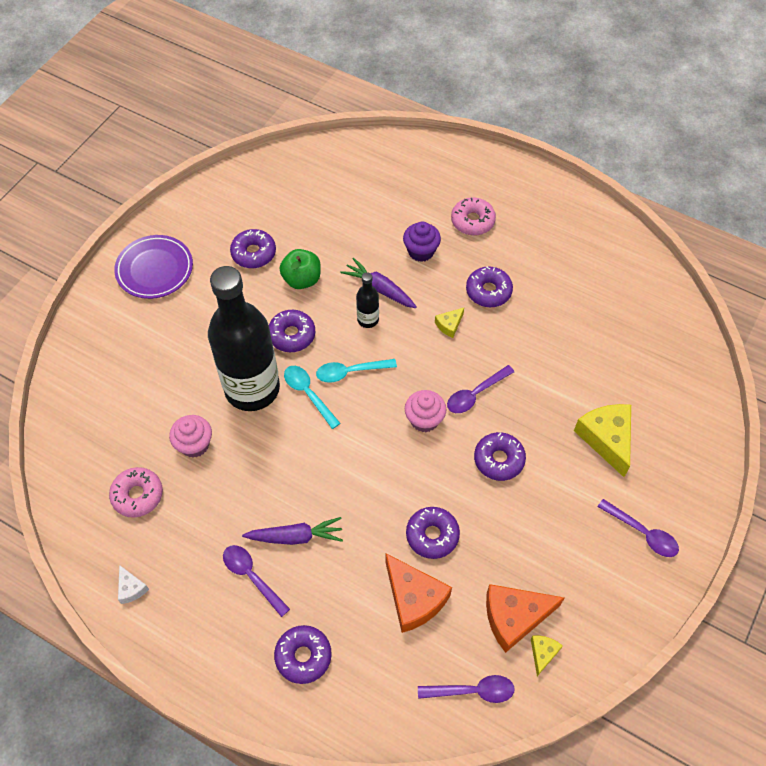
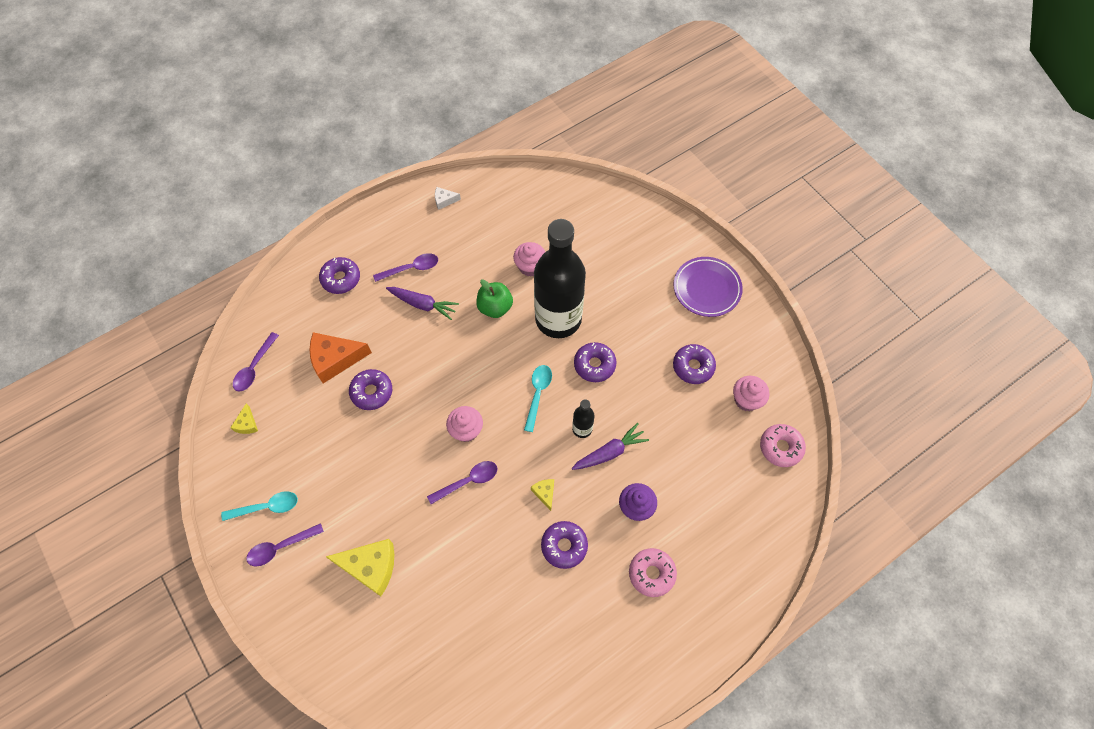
camera: 115 degrees right, 5 degrees up
(137, 495) = (509, 222): pink donut -> pink donut (780, 447)
(269, 203) = (746, 400): none -> pink cupcake
(296, 536) = (423, 304): purple carrot -> purple carrot turned 90 degrees counterclockwise
(302, 279) = (648, 394): green apple -> green apple (495, 307)
(308, 394) = (533, 356): turquoise spoon -> turquoise spoon (266, 507)
(475, 394) = (468, 481): purple spoon -> purple spoon turned 75 degrees clockwise
(499, 460) = (402, 469): purple donut -> none
(514, 617) = (281, 418): orange cheese -> none
(543, 653) = (247, 424): yellow cheese -> yellow cheese turned 45 degrees clockwise

